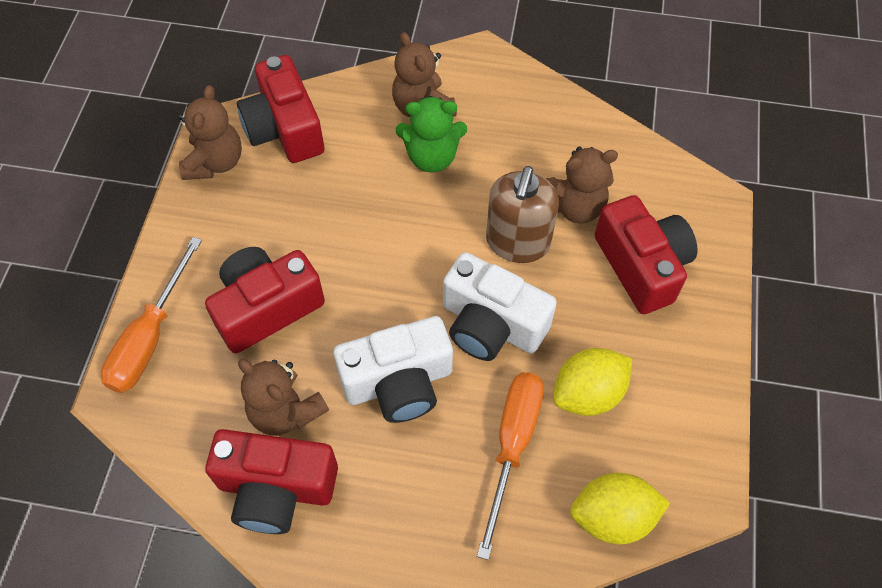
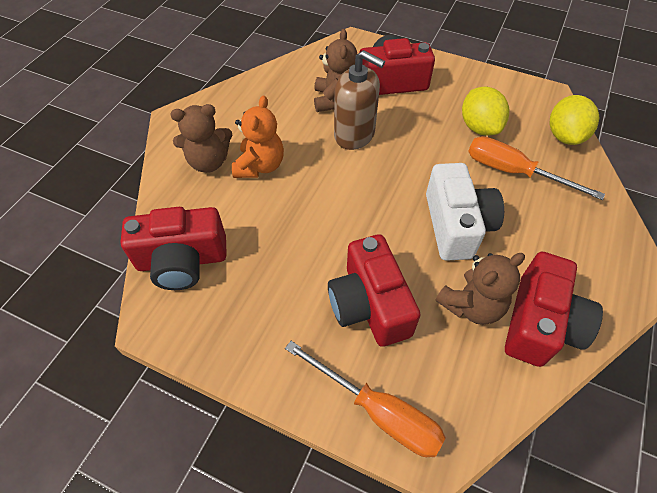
camera: 75 degrees left, 5 degrees down
(215, 162) = (194, 325): brown teddy bear -> none
(431, 157) = (260, 166): green teddy bear -> orange teddy bear
(491, 324) = (418, 163): white camera -> none

